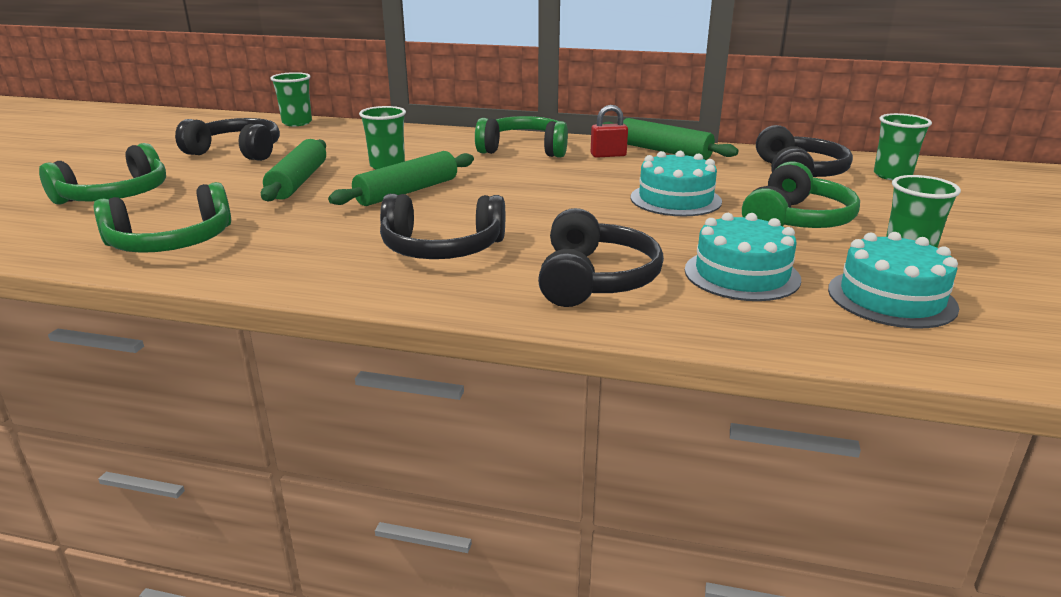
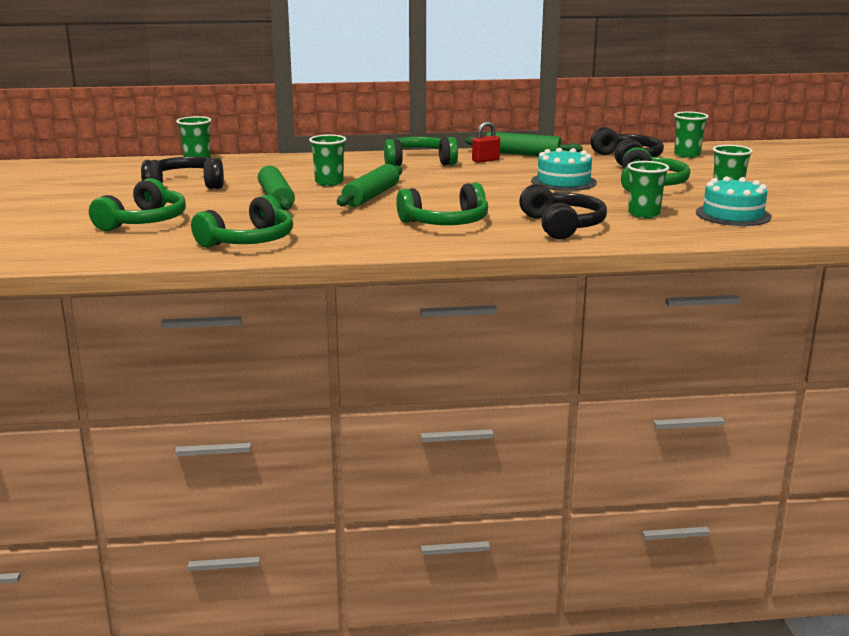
camera: 20 degrees left, 5 degrees down
(442, 248) = (446, 223): black headphones -> green headphones
(741, 274) = (644, 214): turquoise cake -> green cup

